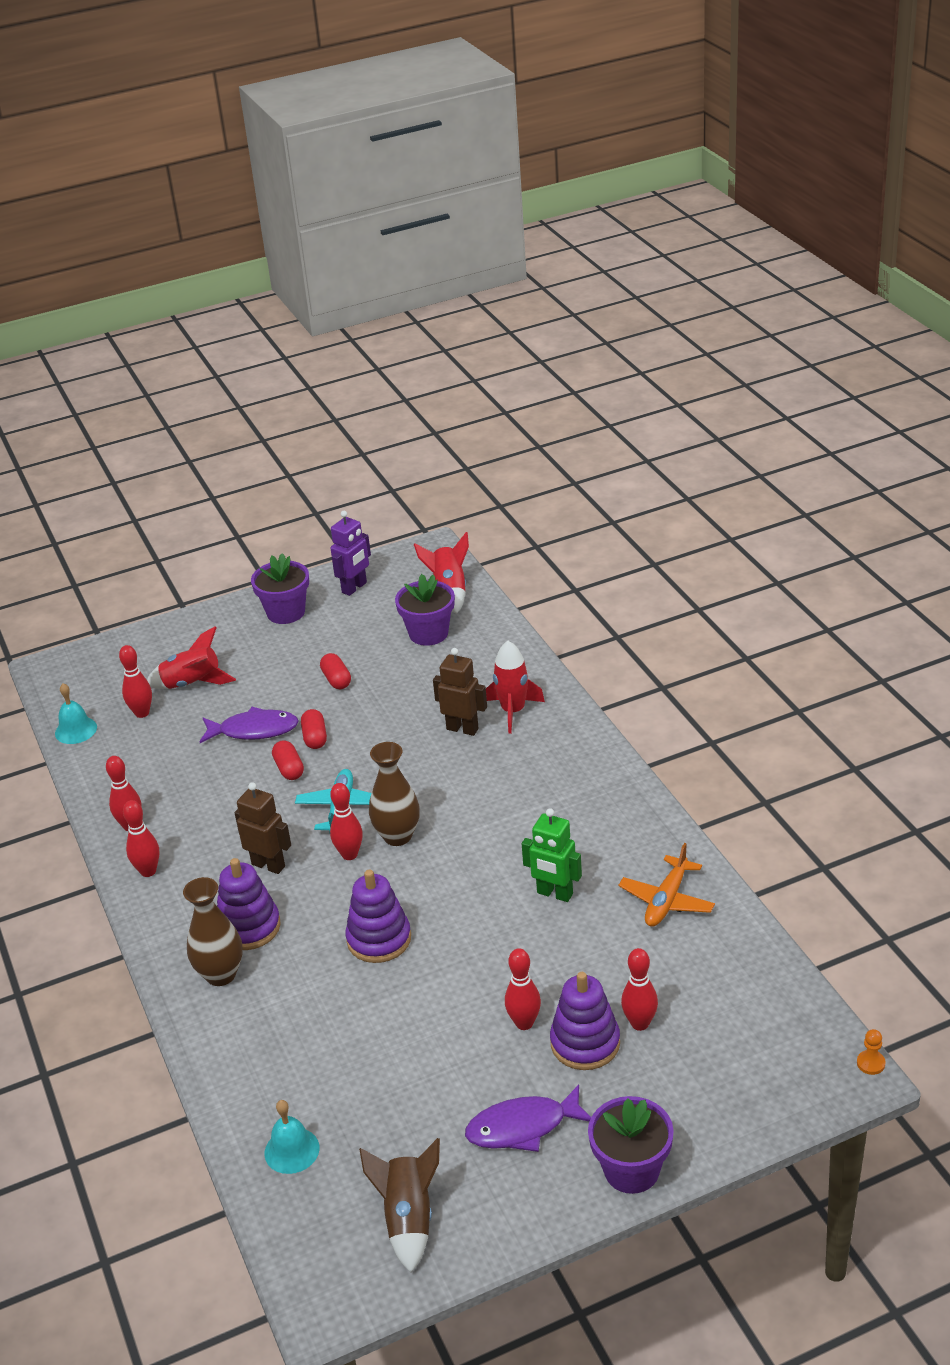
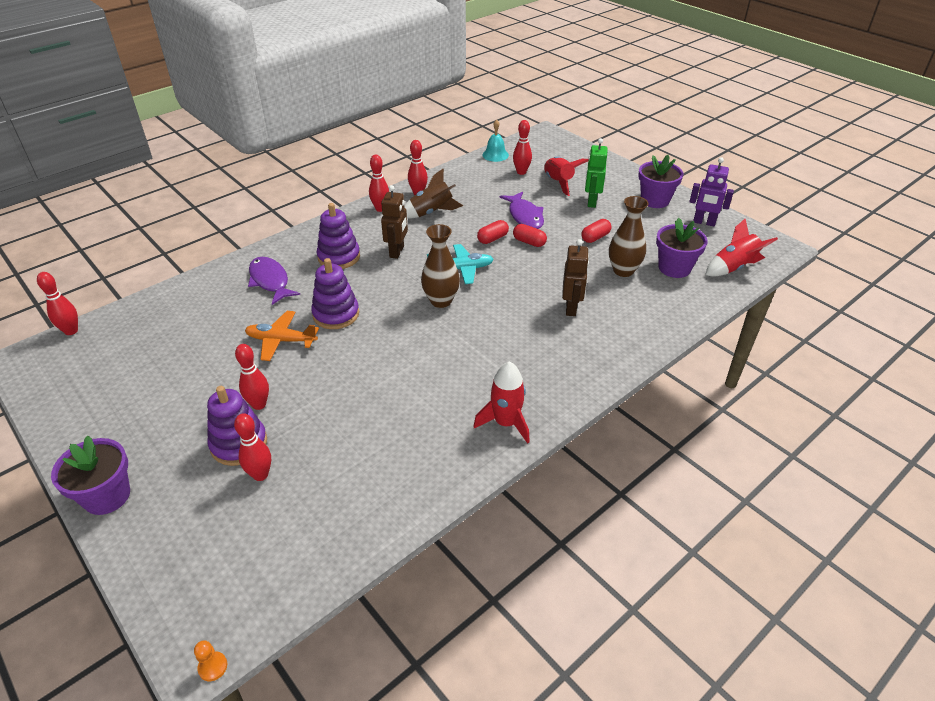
camera: 70 degrees right, 5 degrees up
(221, 974) = (296, 256): brown vase -> brown vase (623, 270)
(292, 1150) = (149, 318): turquoise bell -> none
(315, 737) = (529, 242): red capsule -> red capsule turned 60 degrees clockwise
(349, 854) = (416, 283): red bowling pin -> red bowling pin (71, 331)
(408, 1218) = (84, 382): brown rocket -> brown rocket (431, 212)
(513, 711) = (606, 331): red rocket -> red rocket (505, 423)
(523, 1127) = (157, 423): purple fish -> purple fish (270, 281)
(554, 894) = (399, 395): green robot -> green robot (591, 202)
(667, 900) = (406, 469): orange plane -> orange plane (281, 340)

